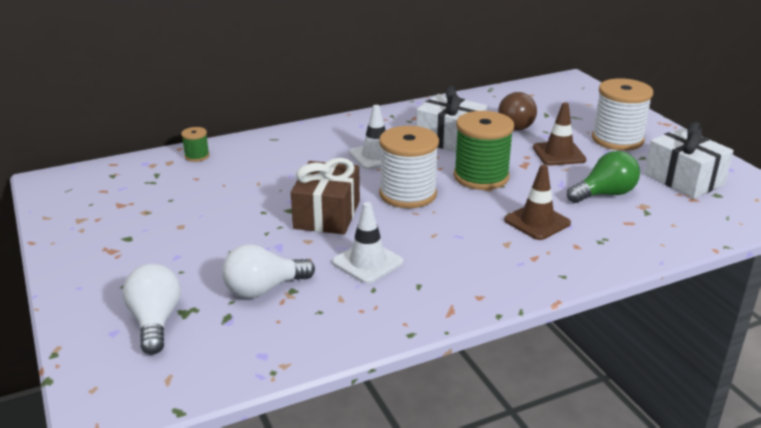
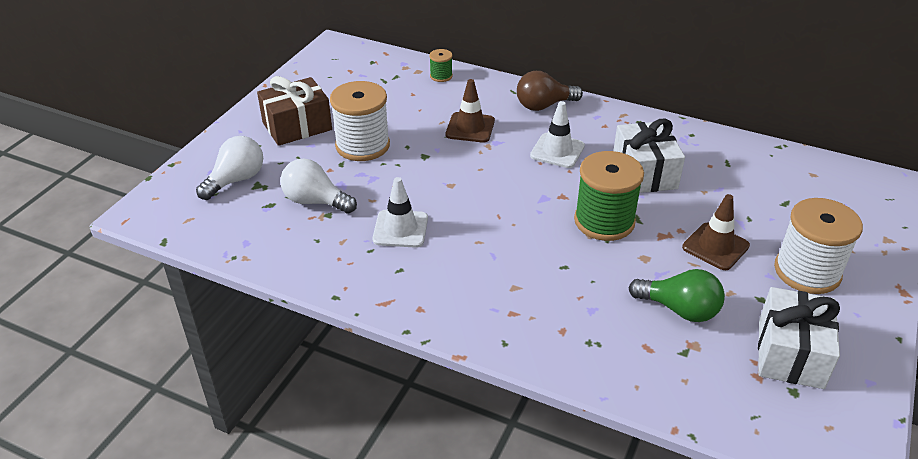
camera: 50 degrees right, 10 degrees up
(327, 215) = (439, 176): brown gift -> brown gift (297, 126)
(408, 194) = (521, 197): white spool -> white spool (362, 145)
(518, 125) = (734, 196): brown light bulb -> brown light bulb (544, 105)
(537, 222) = (572, 289): brown traffic cone -> brown traffic cone (470, 128)

